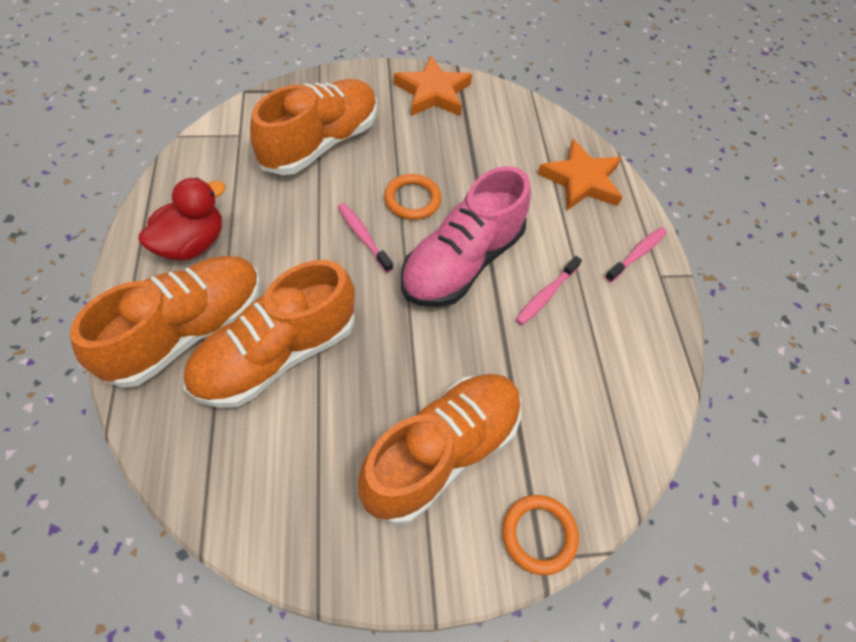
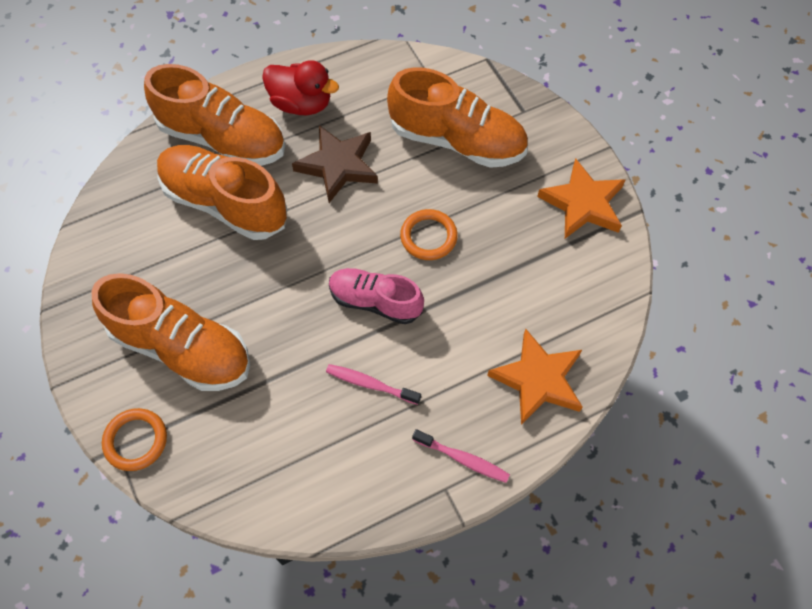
camera: 75 degrees right, 5 degrees up
(291, 239) = (338, 166): none -> brown star
(363, 237) = (366, 215): pink toothbrush -> none
(461, 262) = (375, 301): pink shoe -> pink shoe, size x0.63

